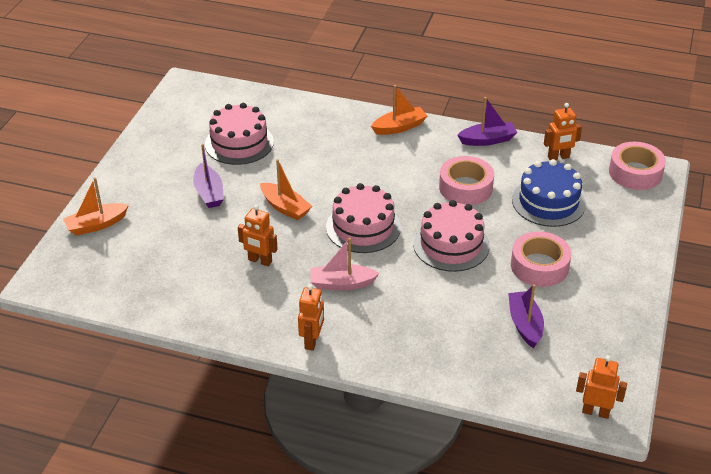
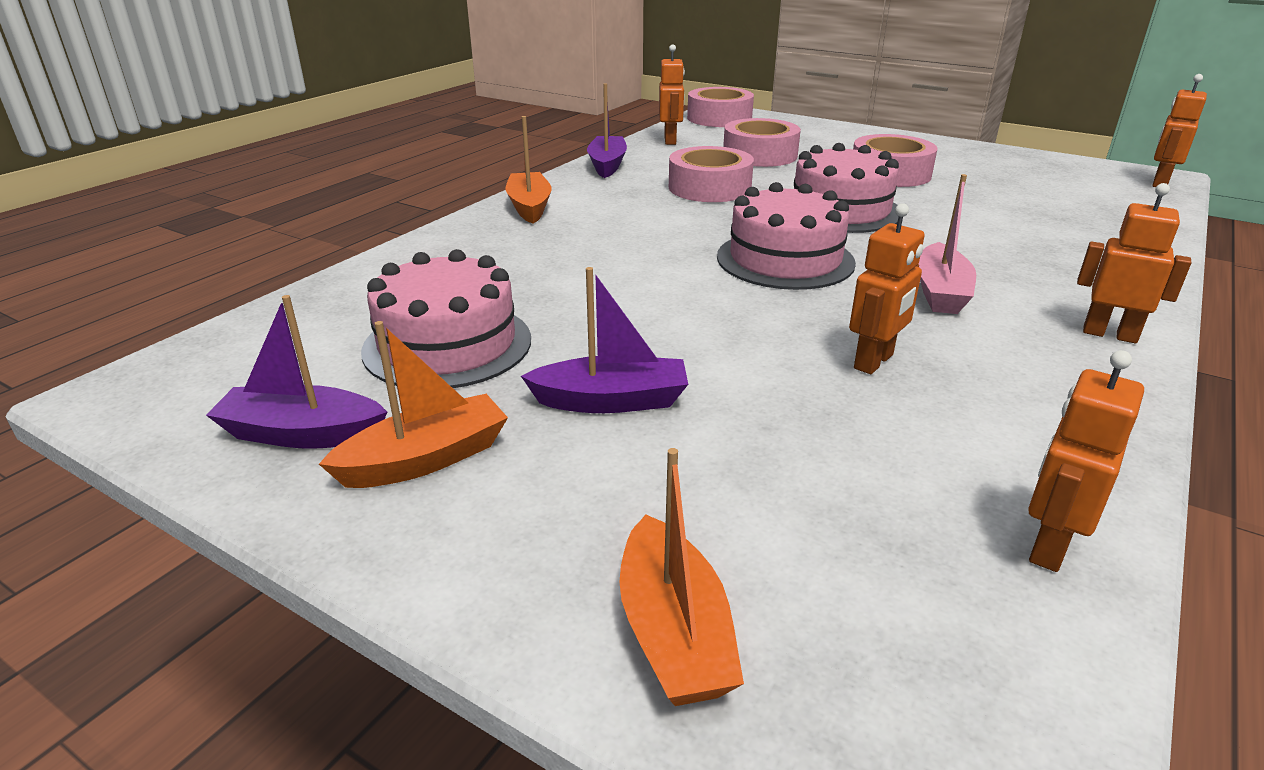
camera: 75 degrees left, 10 degrees down
(146, 301) = (1048, 546): none -> orange robot
(285, 207) = (704, 318): orange boat -> orange boat (425, 459)
(525, 324) = (1010, 193): purple boat -> purple boat (302, 434)
(548, 202) = (759, 155): blue cake -> pink tape

